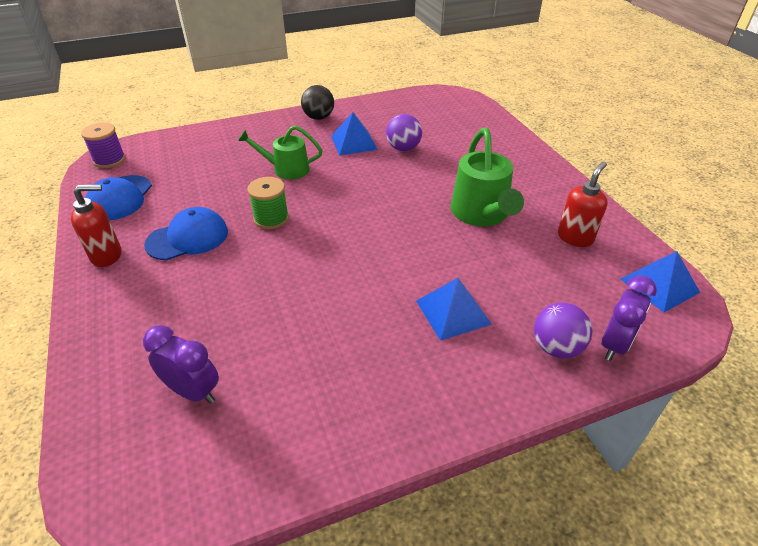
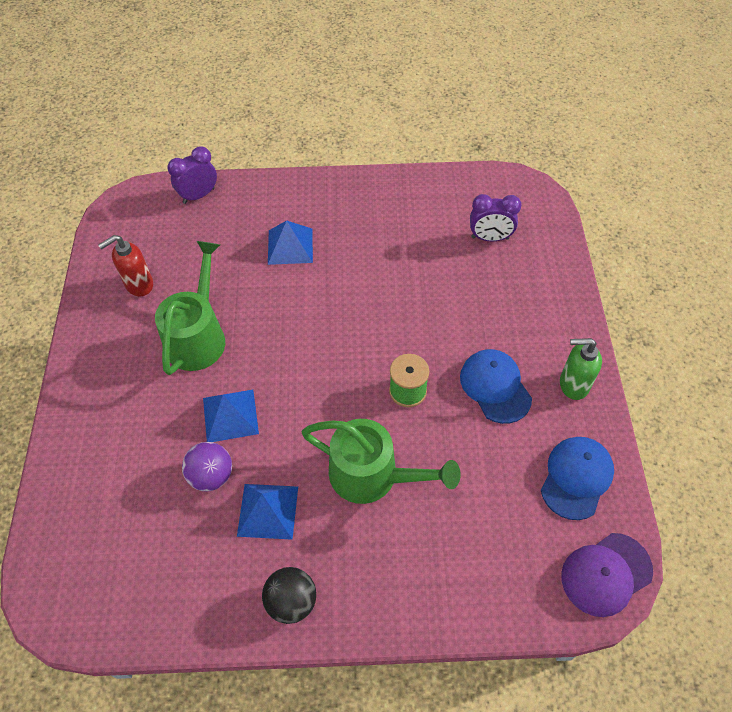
camera: 160 degrees left, 15 degrees up
(107, 255) = (573, 385): red soap dispenser -> green soap dispenser
(109, 160) = (606, 574): purple spool -> purple cap
(188, 238) = (495, 387): blue cap -> blue cap turned 75 degrees clockwise
(193, 391) = (490, 238): purple clock -> purple clock turned 45 degrees counterclockwise
(286, 169) = (373, 476): green watering can -> green watering can, size x1.51
(556, 347) = (238, 204): purple ball -> none
(659, 285) = (121, 225): blue pyramid -> blue pyramid (230, 415)

